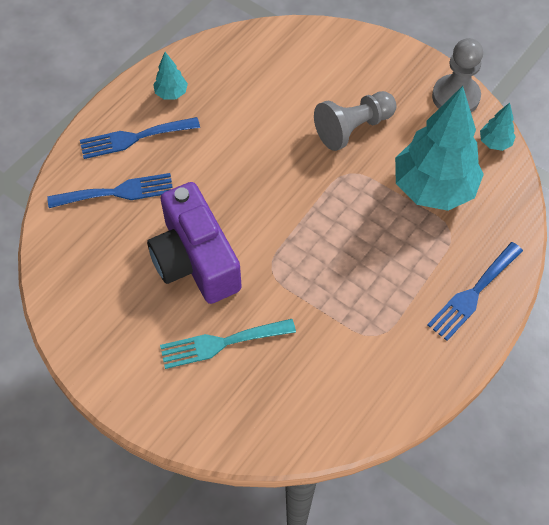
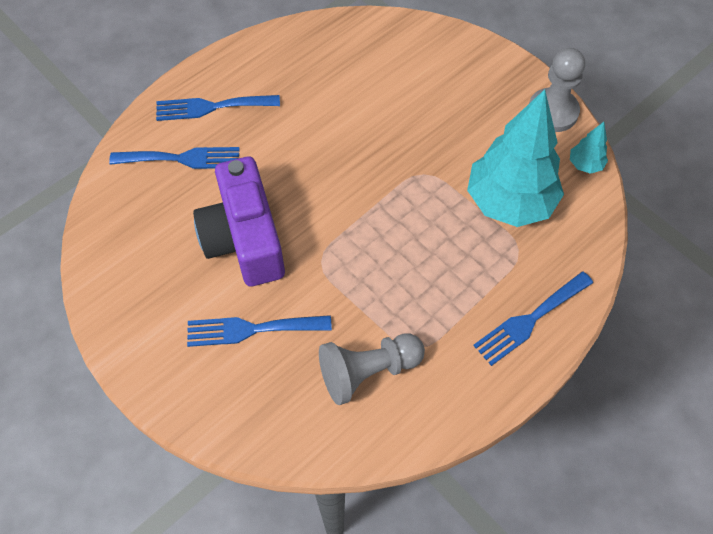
camera: 10 degrees right, 0 degrees up
(171, 93) = (259, 68): turquoise tree -> none
(221, 343) = (251, 329): turquoise fork -> blue fork
(353, 128) = (438, 129): grey pawn -> grey pawn (368, 372)

